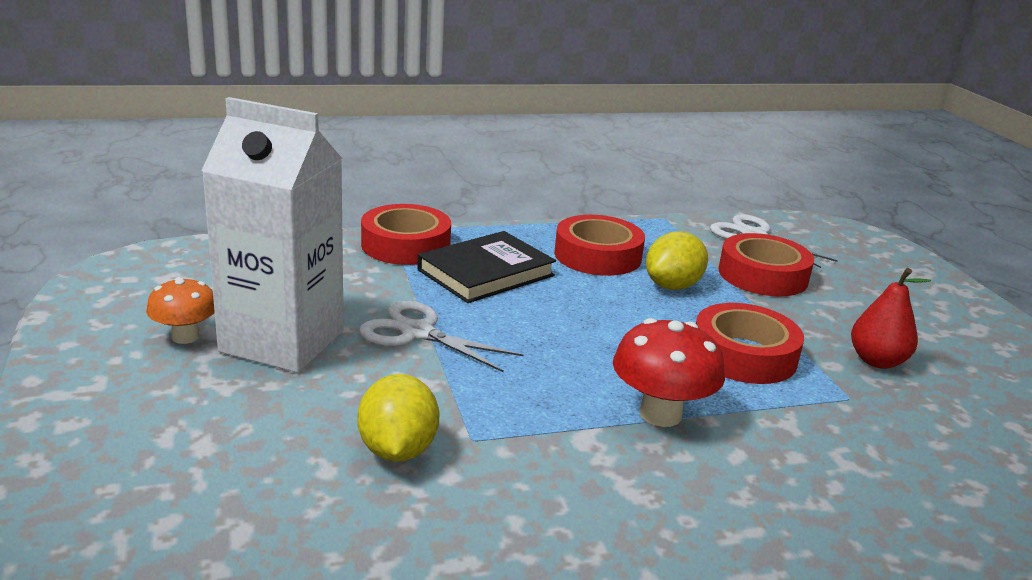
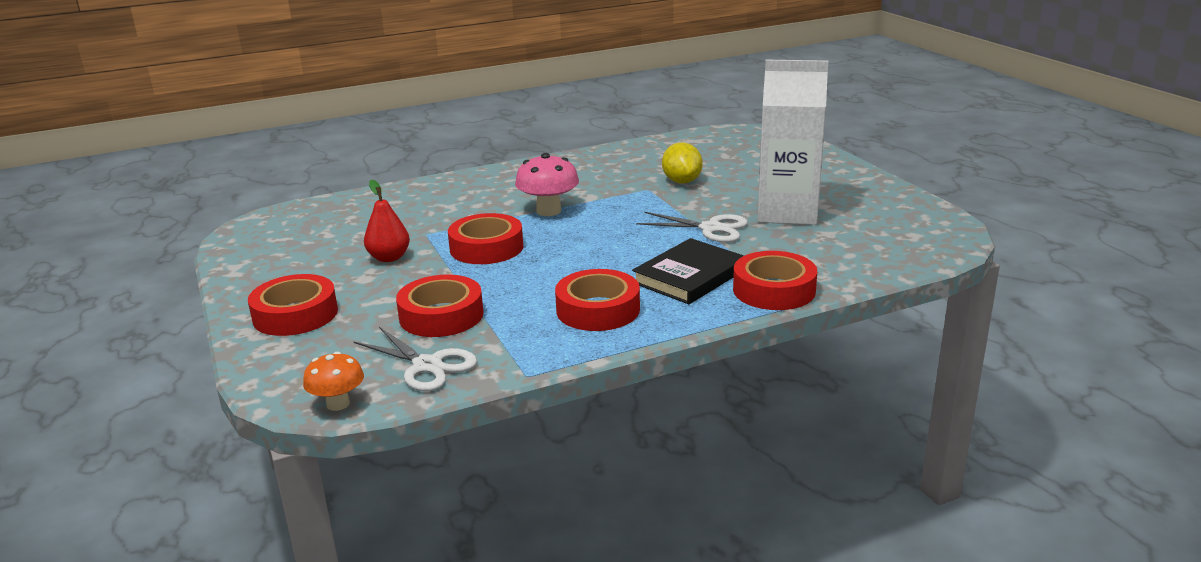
camera: 175 degrees right, 0 degrees up
(185, 337) = (845, 206): orange mushroom -> orange mushroom (338, 404)
(660, 414) = (548, 211): red mushroom -> pink mushroom
(672, 286) = (529, 290): yellow lemon -> none
(928, 301) = (295, 314): none -> red tape

